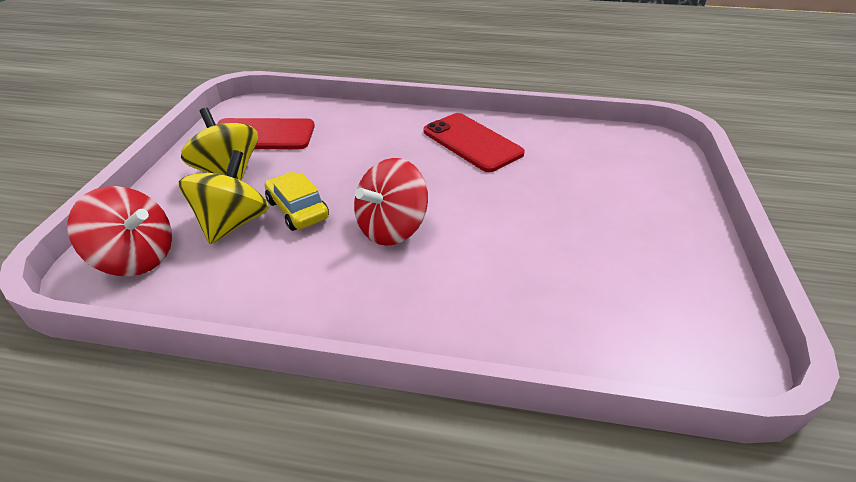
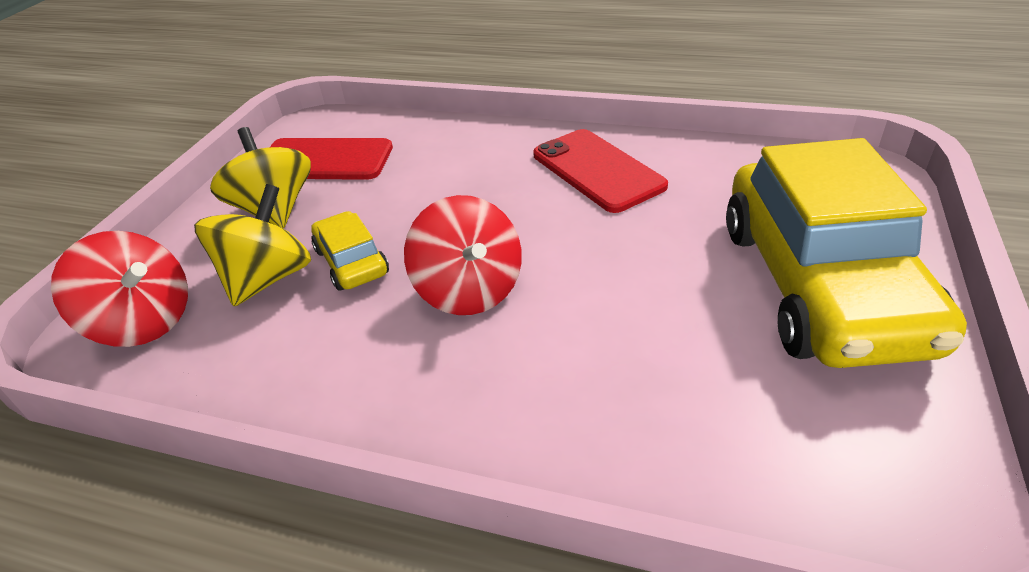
camera: 10 degrees right, 0 degrees up
(391, 228) = (469, 290): red spinning top -> red spinning top turned 75 degrees counterclockwise
(637, 219) = (820, 285): none -> yellow car

